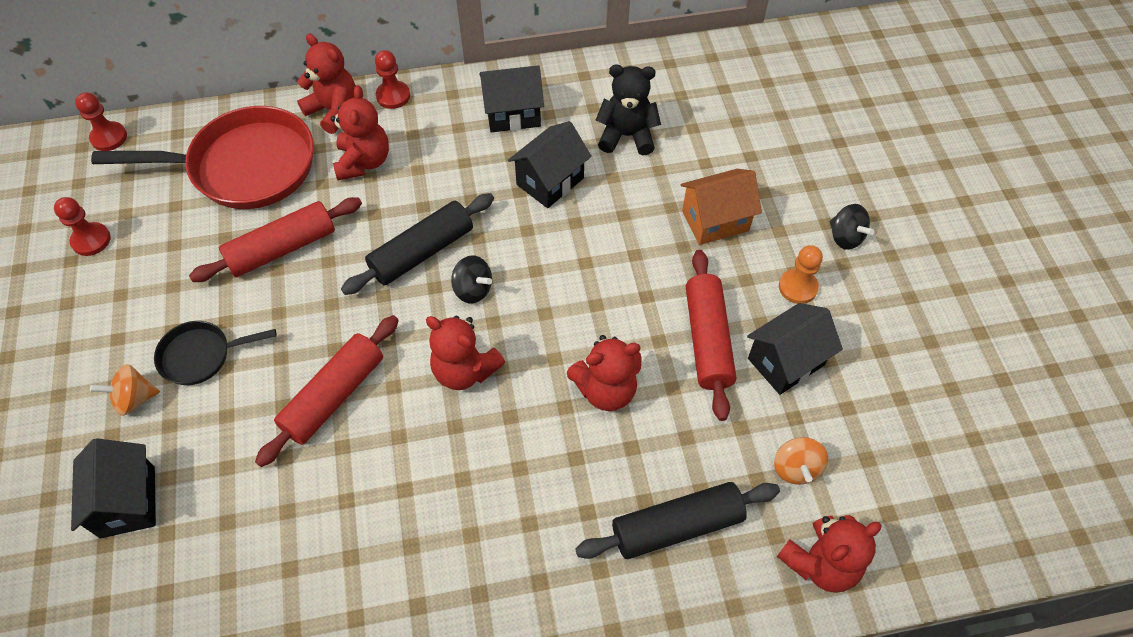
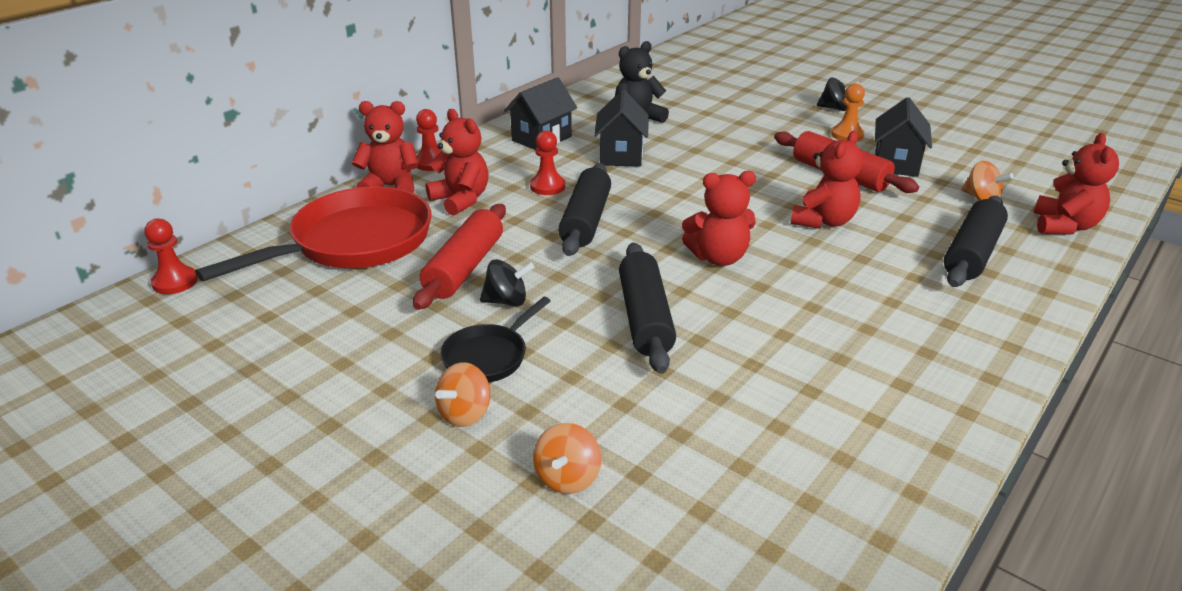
camera: 40 degrees left, 25 degrees down
(91, 240) = (254, 346): red pawn -> red pawn (547, 186)
(128, 501) = (567, 478): black house -> orange spinning top
(334, 396) = (644, 318): red rolling pin -> black rolling pin
(473, 290) = (655, 221): black spinning top -> black spinning top (507, 301)
(715, 221) = (754, 130): orange house -> none

